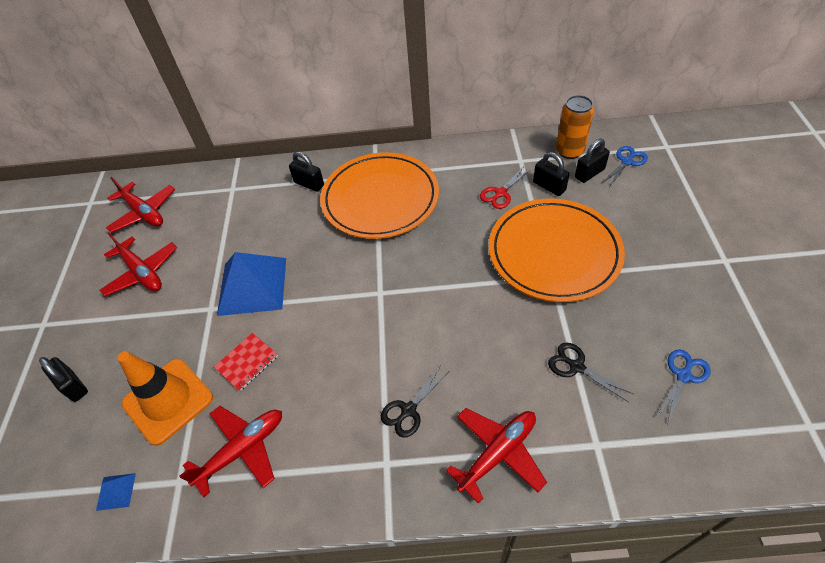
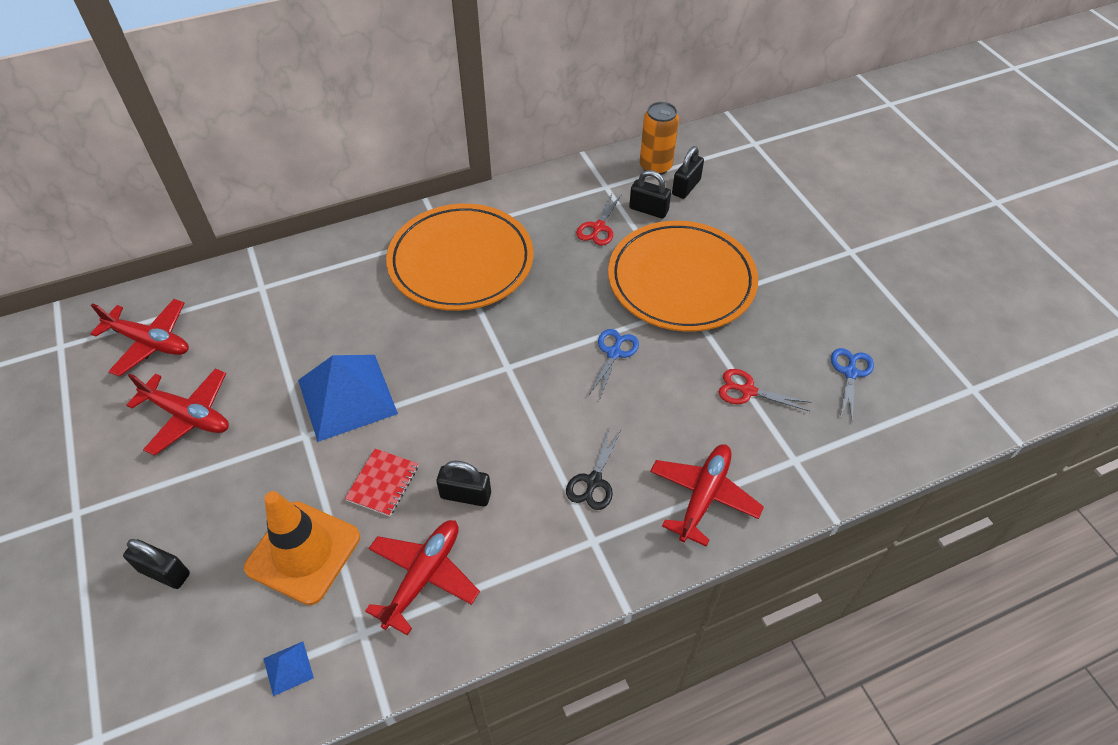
camera: 25 degrees left, 0 degrees up
(309, 184) = (362, 261): black padlock -> black padlock (465, 495)
(576, 367) = (748, 391): black scissors -> red scissors
(627, 162) = (720, 167): blue scissors -> blue scissors (614, 353)

